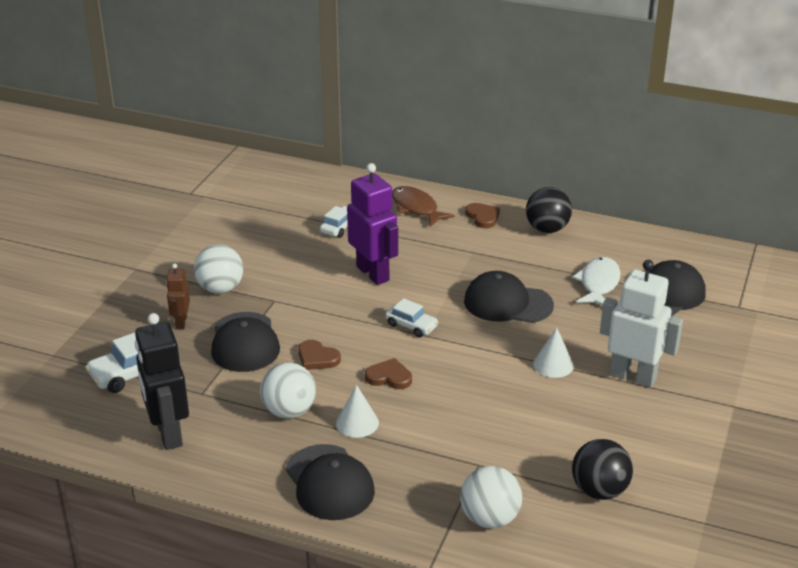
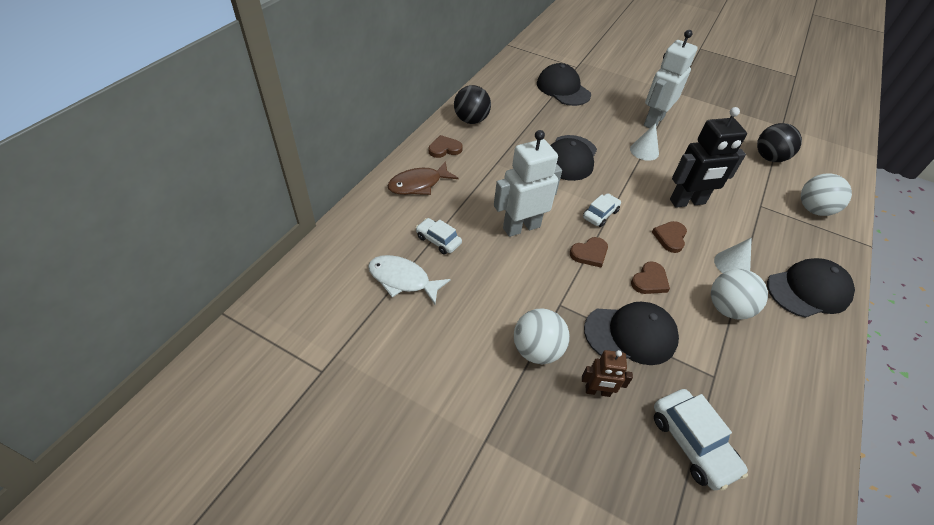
camera: 85 degrees left, 15 degrees up
(168, 434) = (782, 409): black robot -> black robot (687, 202)
(347, 318) = (589, 253): none -> brown heart
(373, 273) = (521, 227): purple robot -> white robot
(598, 284) = (548, 112): white fish -> white fish (403, 280)

